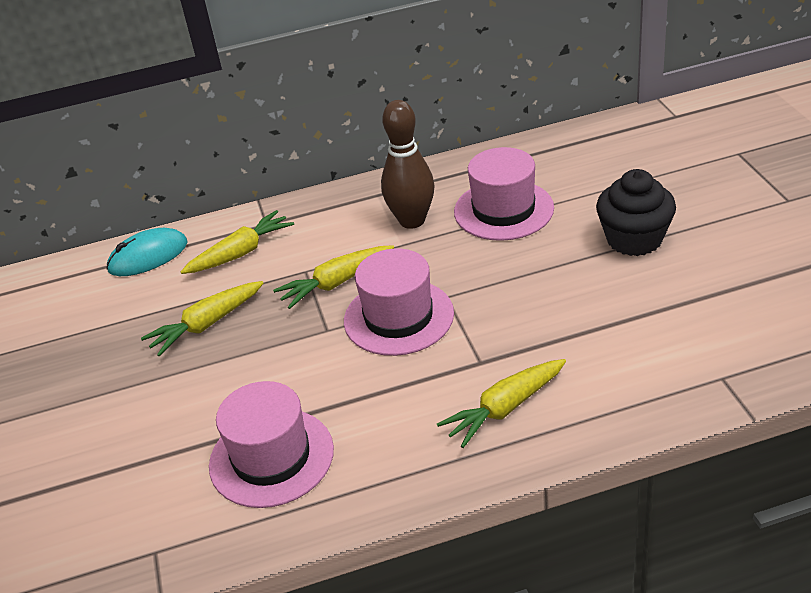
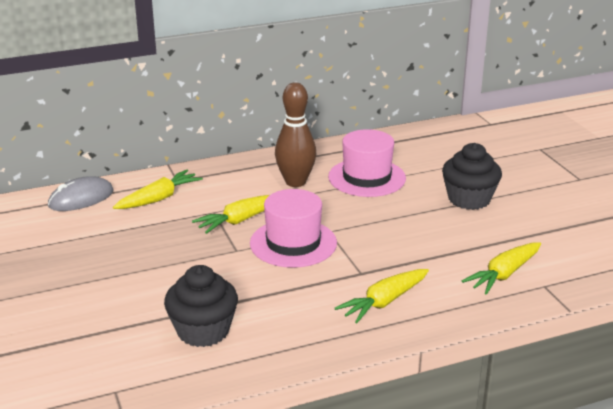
camera: 10 degrees left, 10 degrees down
(148, 256) = (81, 198): turquoise mouse -> grey mouse
(207, 324) = (137, 244): yellow carrot -> yellow carrot (503, 274)
(271, 457) = (203, 331): pink hat -> black cupcake

